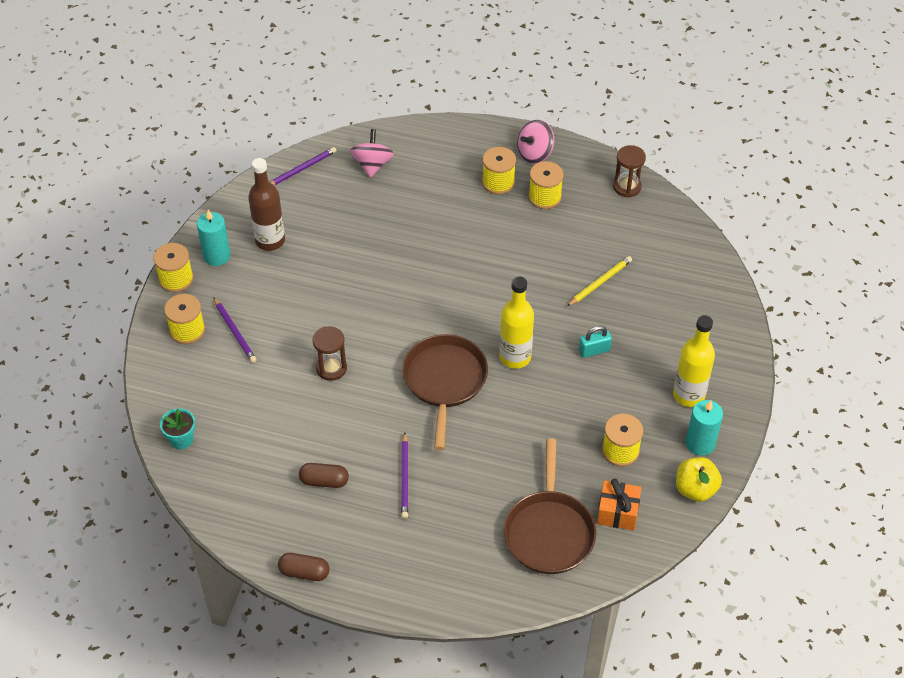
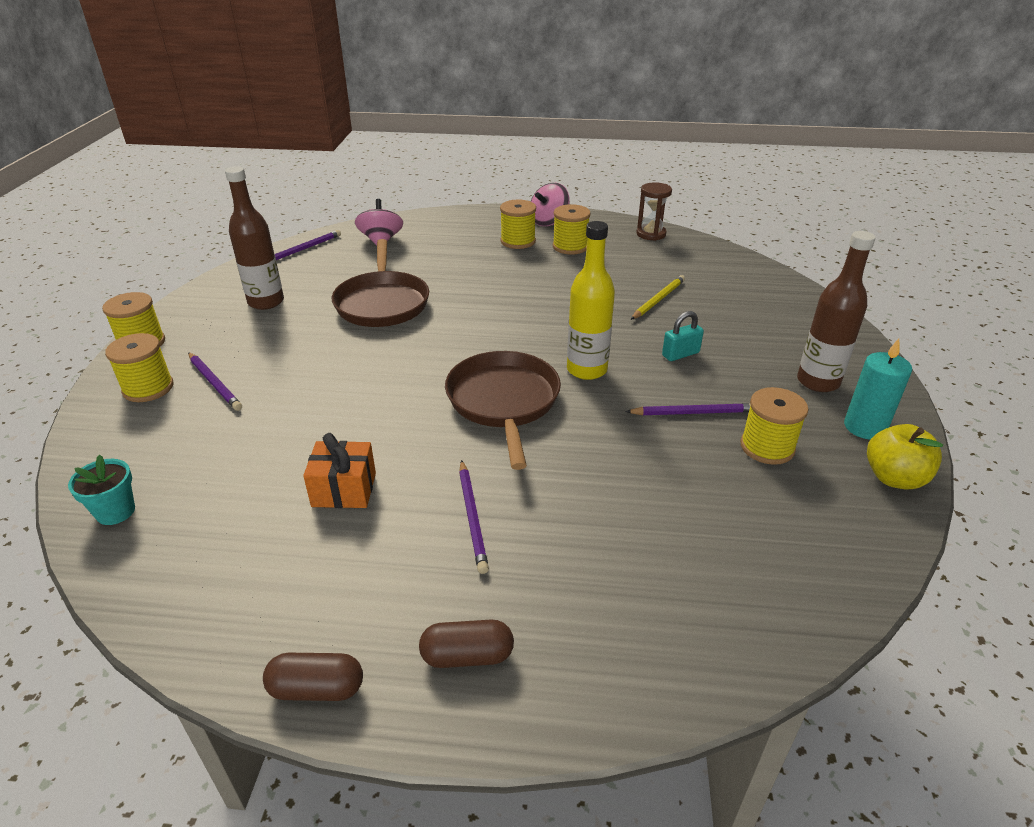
camera: 10 degrees left, 15 degrees down
(217, 256) = (198, 319): turquoise candle -> none
(324, 481) = (345, 538): brown capsule -> brown capsule (467, 655)
(331, 368) = (348, 405): brown hourglass -> none
(549, 532) = (718, 561): brown pan -> brown pan (382, 303)
(580, 411) = (693, 412): none -> purple pencil
(617, 512) = (805, 521): orange gift -> orange gift (344, 489)
(689, 395) = (818, 382): yellow bottle -> brown bottle

